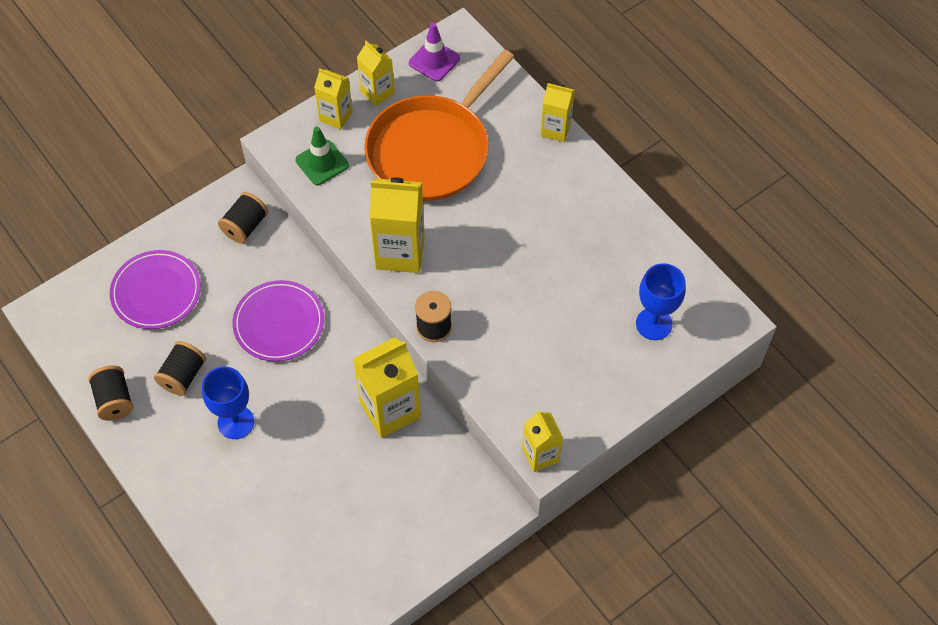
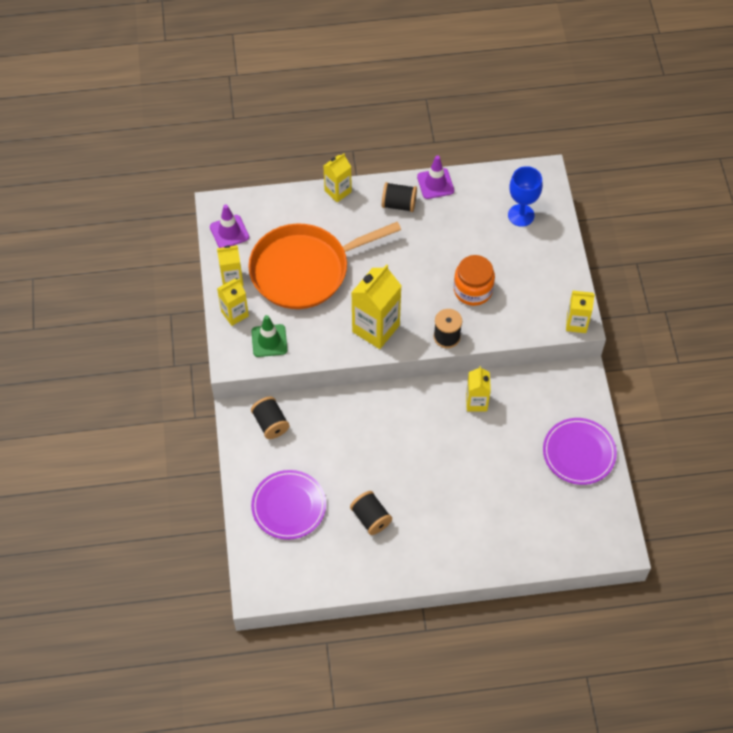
camera: 60 degrees left, 0 degrees up
(114, 400) = (363, 571): black spool -> black spool (399, 204)
(236, 422) = (429, 500): blue goblet -> none
(279, 323) = (366, 438): purple plate -> purple plate (579, 452)
(390, 410) = (476, 402): yellow carton -> yellow carton, size x0.59
(432, 150) = (304, 270): orange pan -> orange pan turned 90 degrees clockwise
(514, 323) = (473, 290): none -> orange jar
(634, 216) = (435, 184): none -> purple traffic cone

